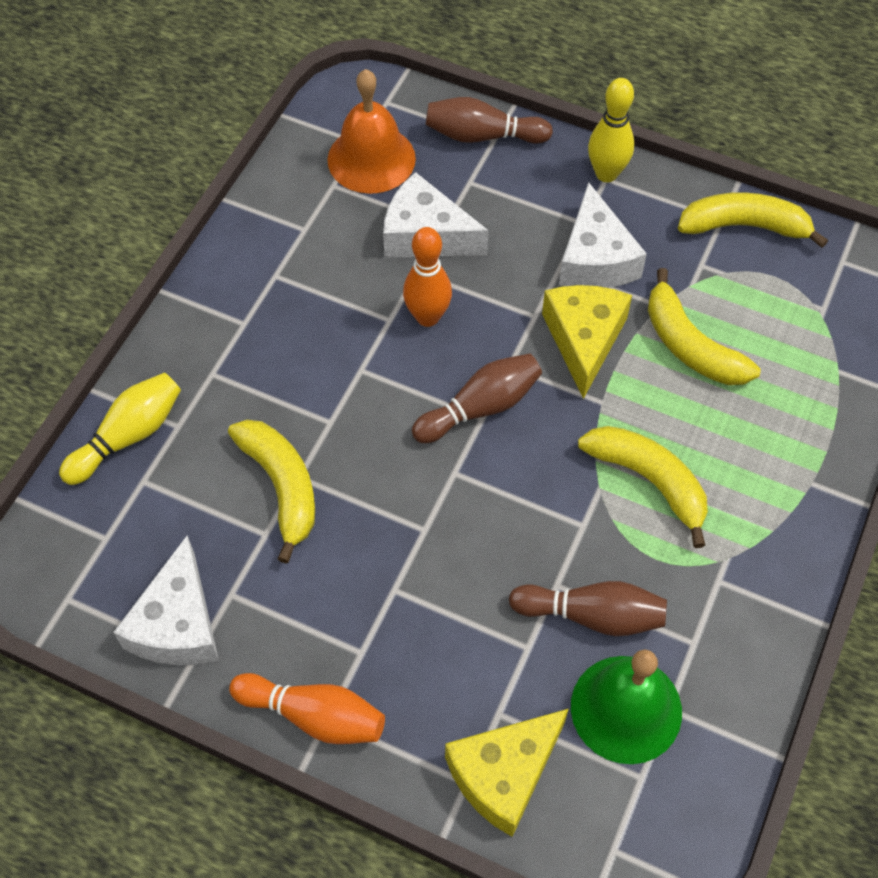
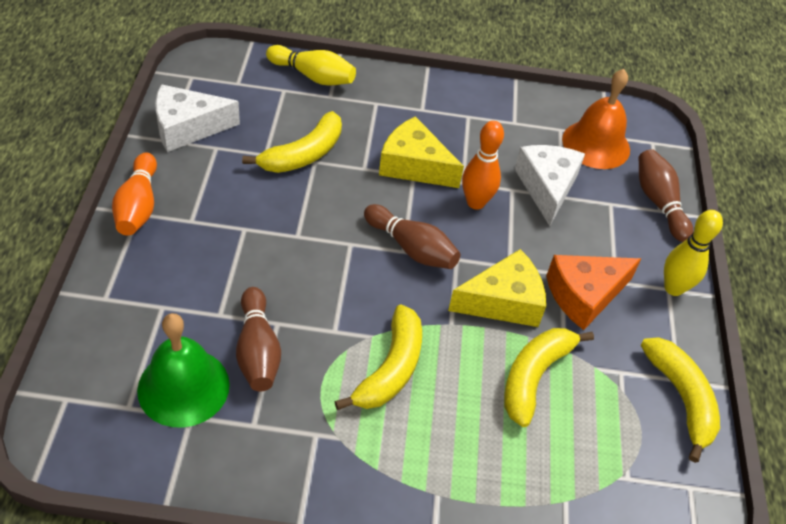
camera: 65 degrees right, 10 degrees down
(504, 774) = (115, 319): yellow cheese -> yellow cheese (414, 165)
(595, 259) = (584, 295): white cheese -> orange cheese

